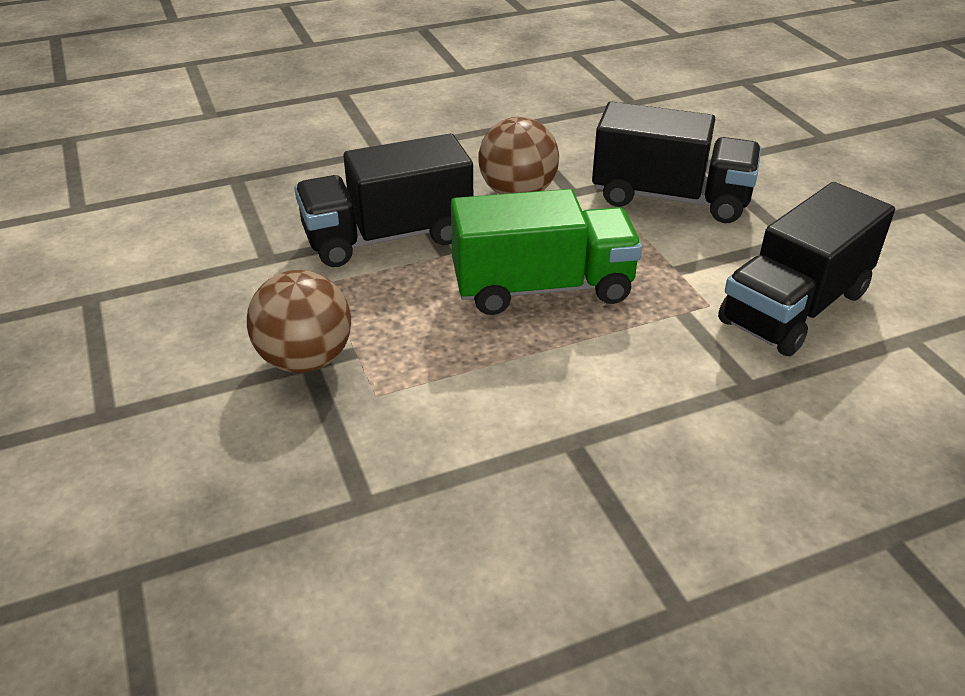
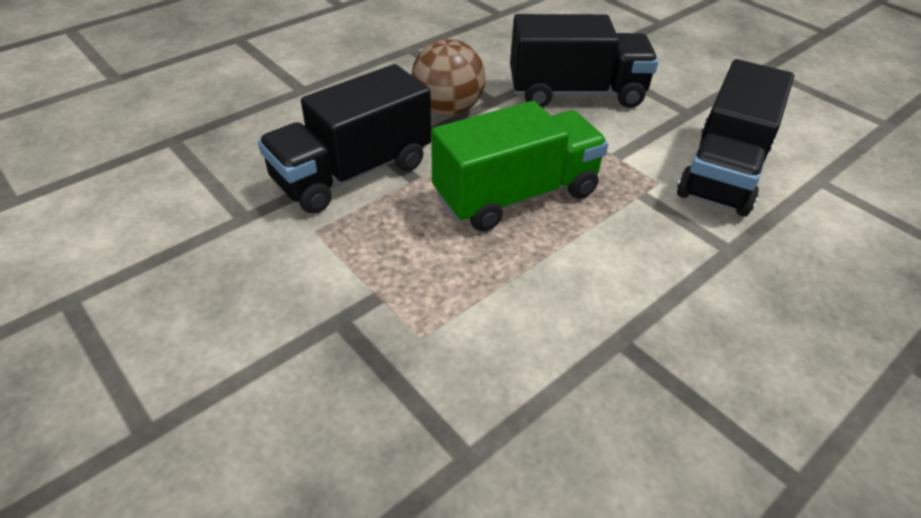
camera: 20 degrees left, 5 degrees up
(305, 359) = (334, 316): brown ball -> none

